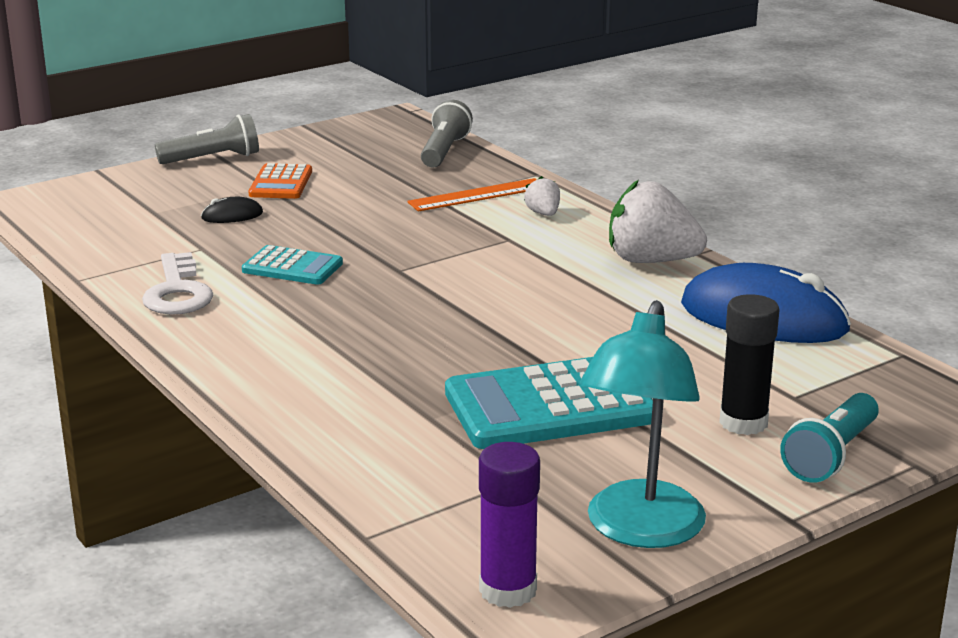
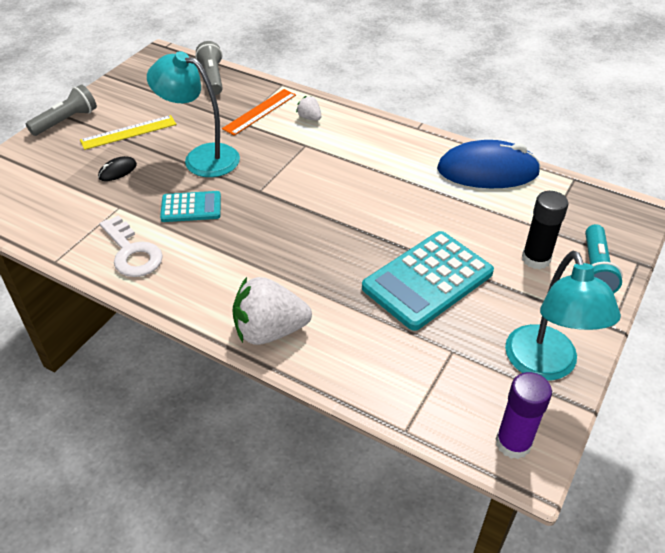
camera: 25 degrees left, 20 degrees up
(281, 183) = (128, 132): orange calculator -> yellow ruler
(353, 224) = (201, 157): none -> turquoise lamp
(651, 261) = (397, 142): white strawberry -> white strawberry (269, 331)

